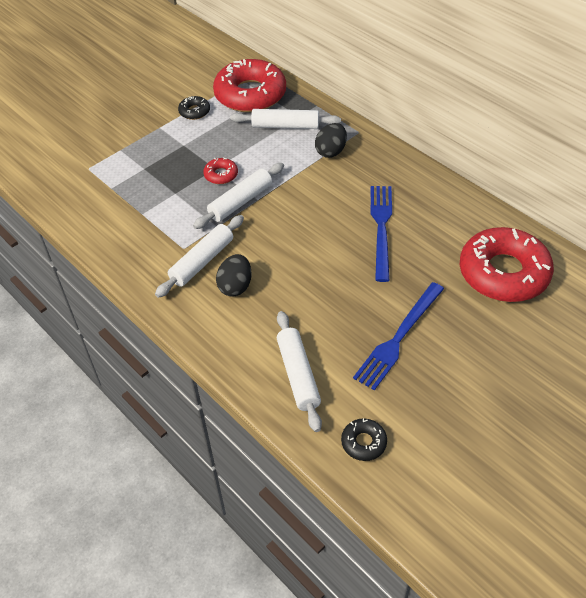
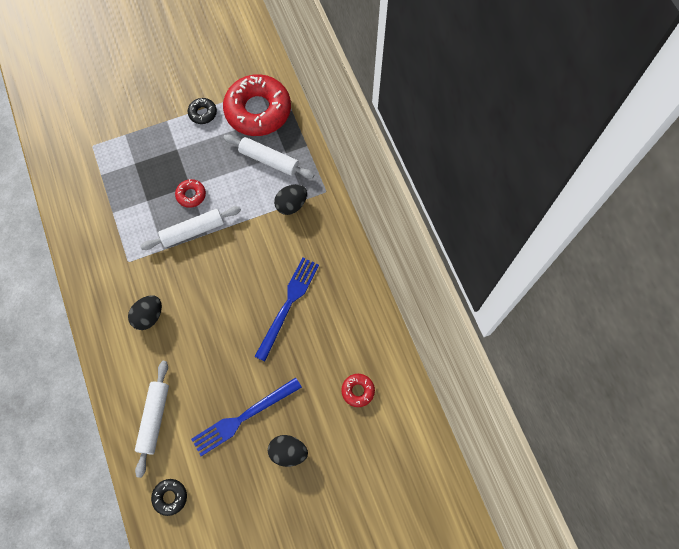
camera: 20 degrees right, 20 degrees up
(202, 261) = (135, 281): white rolling pin -> none
(469, 351) = (288, 452): none -> black egg
(503, 273) = (358, 391): red donut -> red donut, size x0.43

